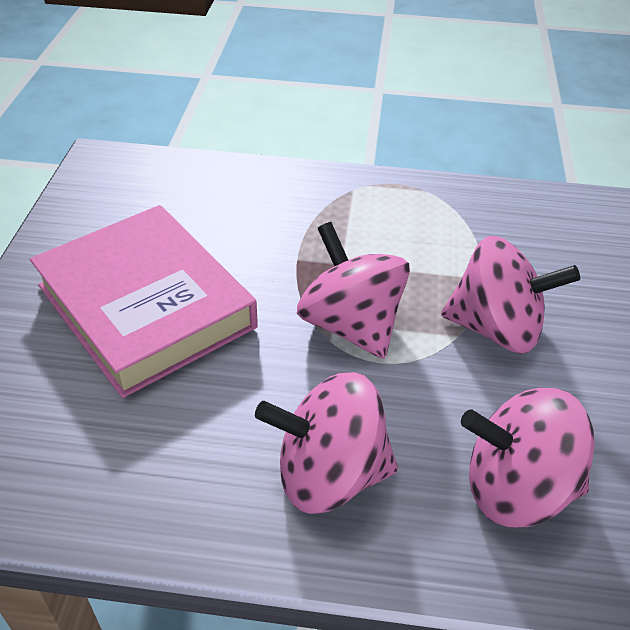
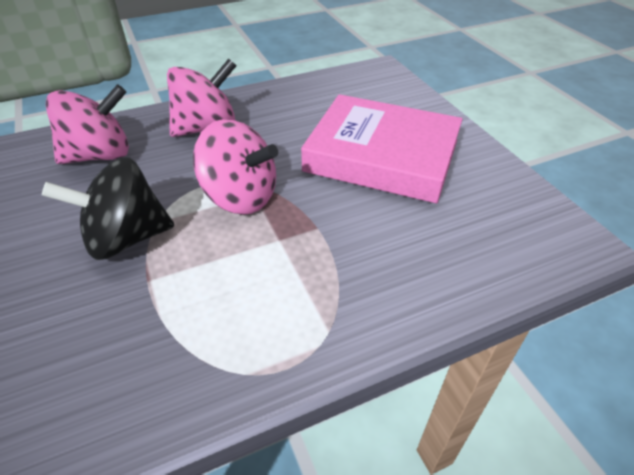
camera: 150 degrees right, 0 degrees up
(496, 328) = (126, 238): pink spinning top -> black spinning top

